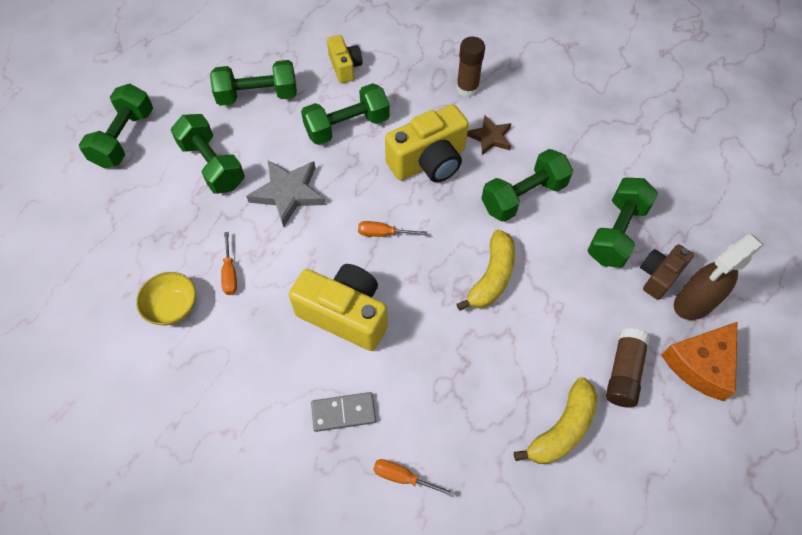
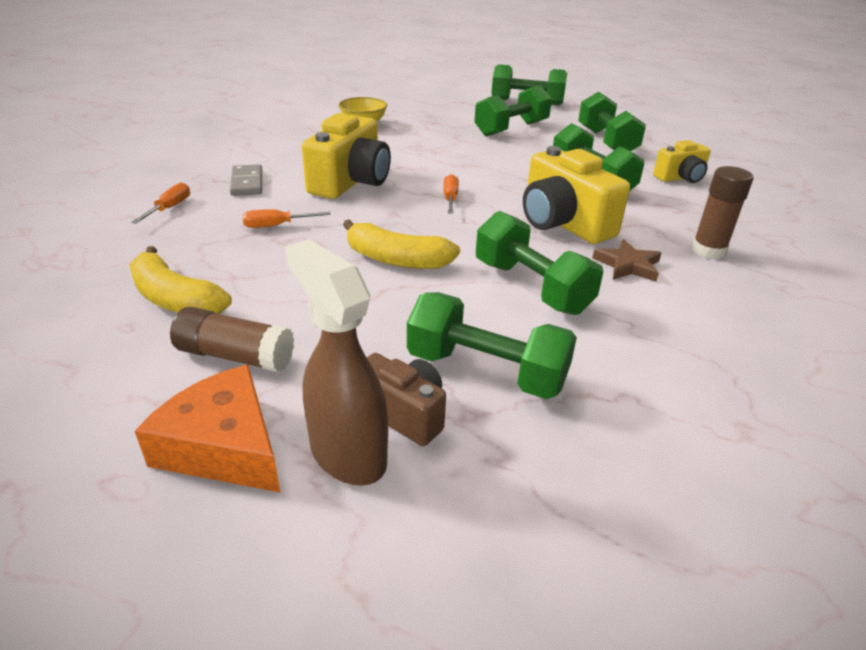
camera: 85 degrees right, 25 degrees down
(230, 273) = (396, 139): orange screwdriver -> orange screwdriver (277, 225)
(288, 193) = (490, 157): grey star -> none

